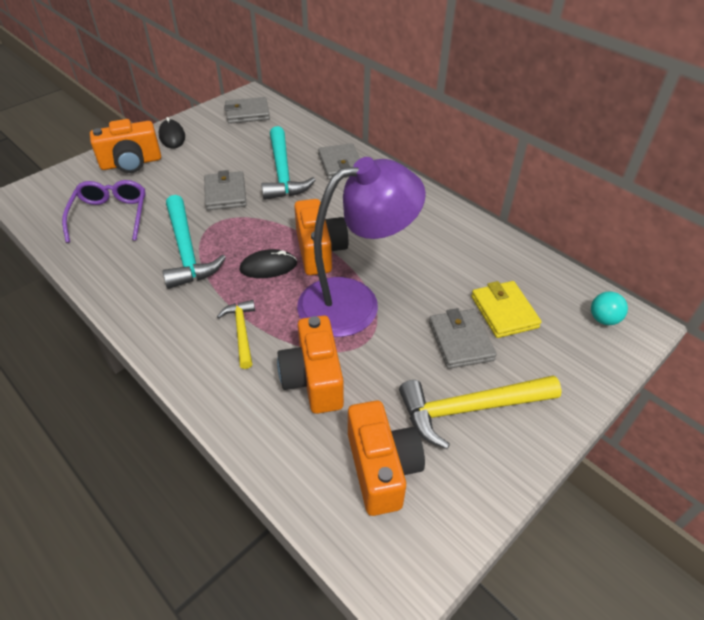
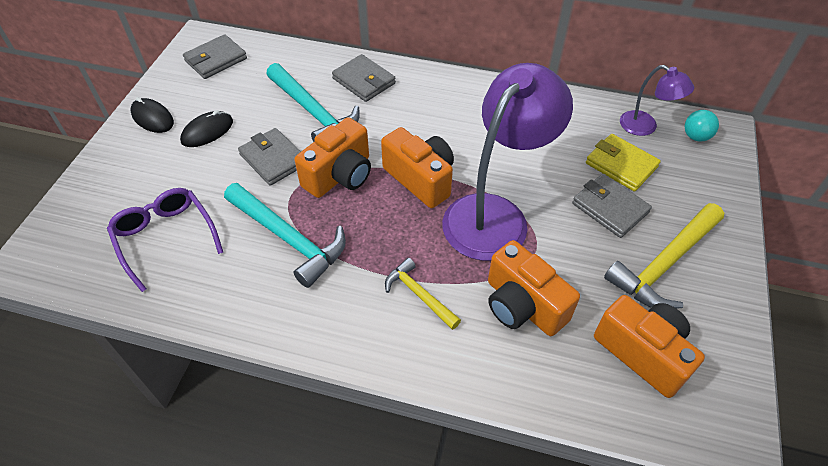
camera: 30 degrees left, 5 degrees up
(131, 163) = (132, 167): orange camera -> orange camera (340, 175)
(268, 267) = (386, 217): black mouse -> black mouse (207, 131)
(558, 291) = (645, 127): none -> purple lamp

